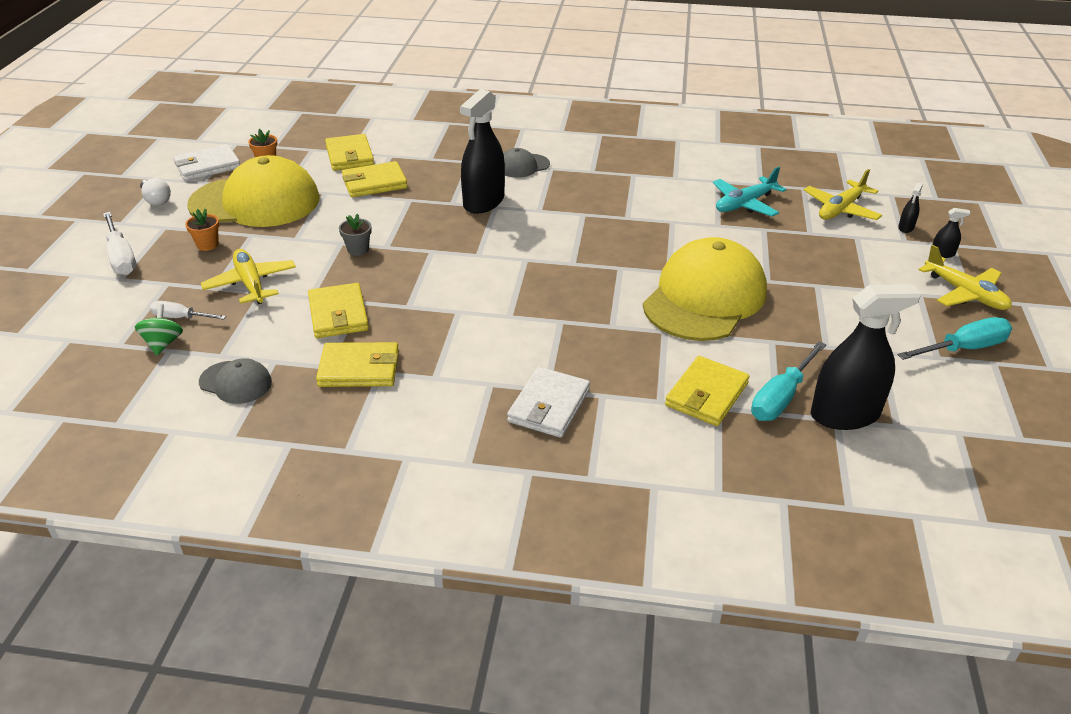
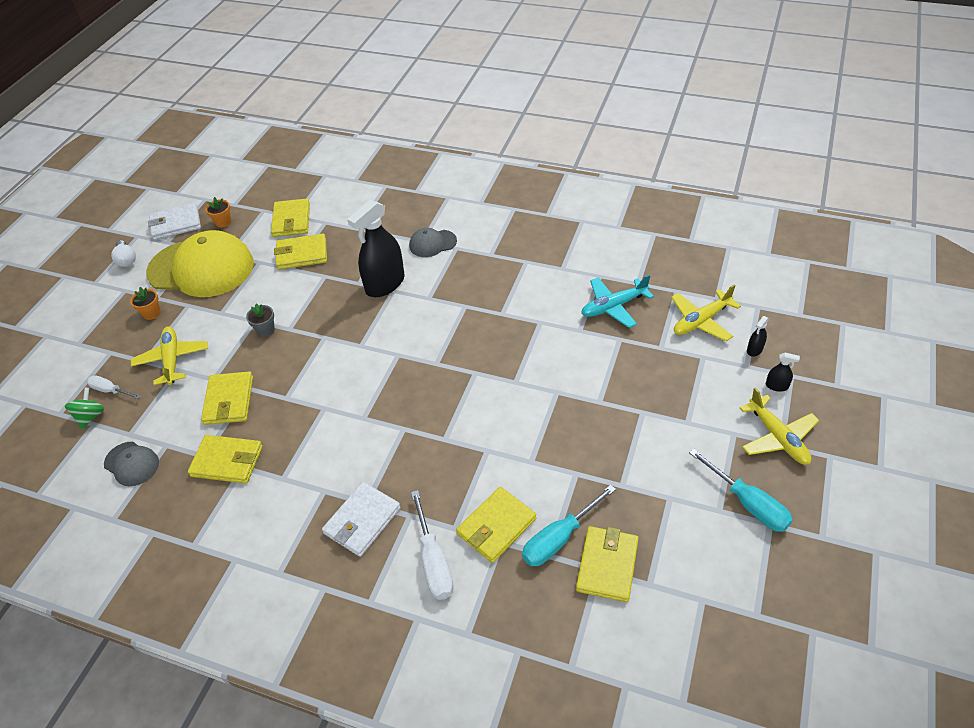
camera: 15 degrees right, 10 degrees up
(121, 257) = (84, 321): white screwdriver -> white screwdriver (434, 561)
(704, 298) = (535, 416): yellow cap -> none
(844, 415) = (607, 565): black spray bottle -> yellow wallet
(963, 348) = (748, 503): turquoise screwdriver -> turquoise screwdriver turned 60 degrees clockwise

